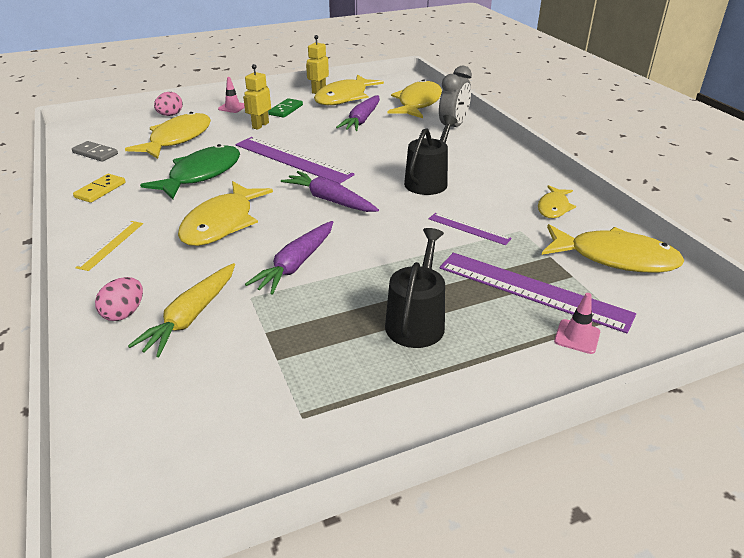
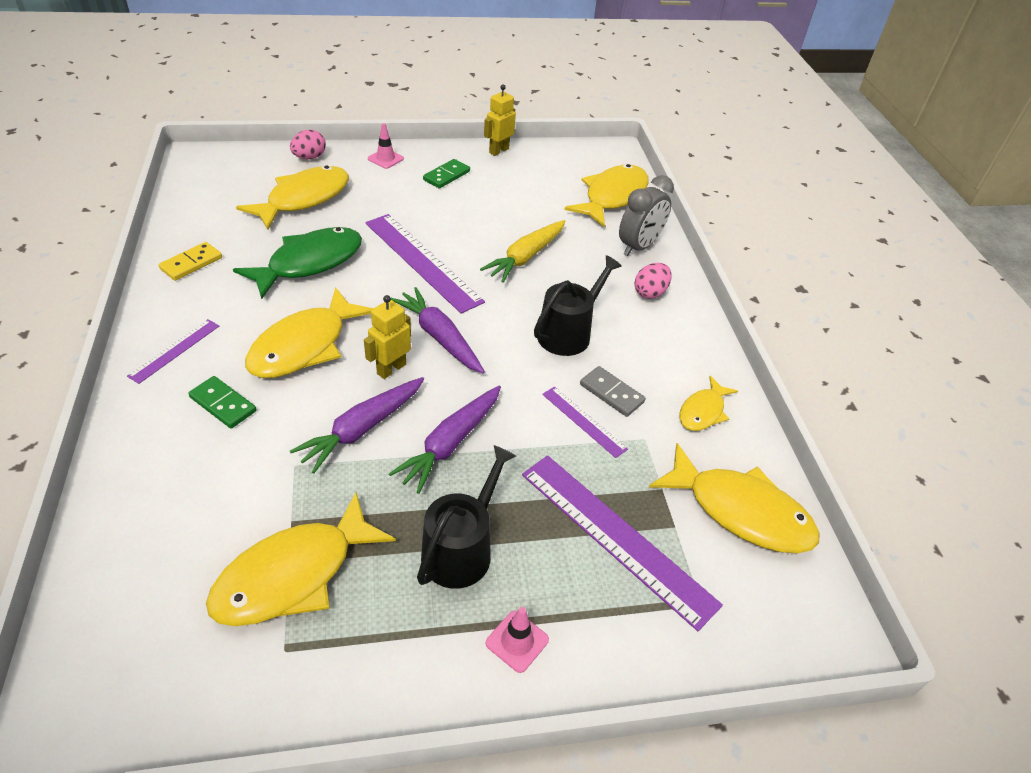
camera: 10 degrees right, 10 degrees up
(95, 153) = (205, 203): grey domino -> grey domino (611, 393)
(111, 245) = (175, 350): yellow ruler -> purple ruler
(124, 313) = (155, 455): pink egg -> pink egg (650, 293)
(170, 270) = (223, 404): none -> green domino
(191, 317) = (221, 478): yellow carrot -> yellow carrot (525, 257)
(260, 125) = (406, 196): yellow robot -> yellow robot (391, 369)
(344, 97) = (525, 168): yellow fish -> yellow fish (294, 574)
(361, 120) = (530, 212): purple carrot -> purple carrot (450, 443)
(577, 336) = (636, 620): pink traffic cone -> pink traffic cone (517, 641)

